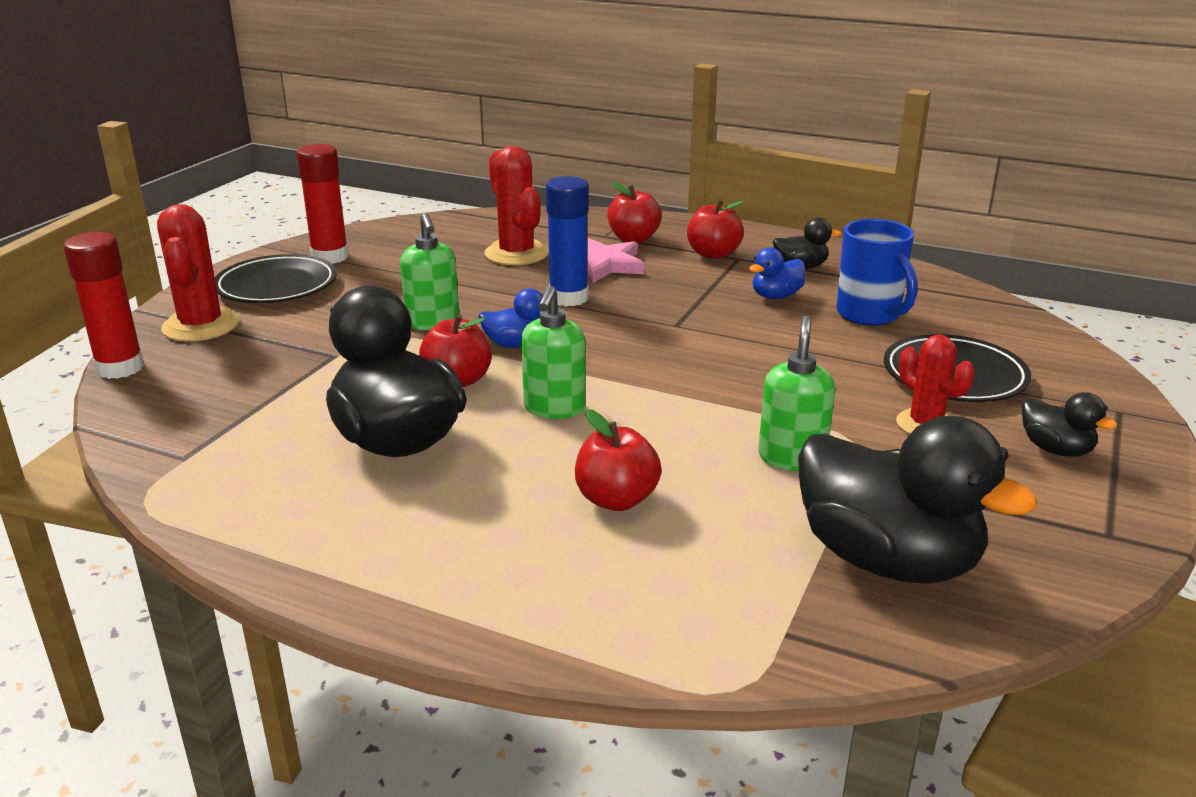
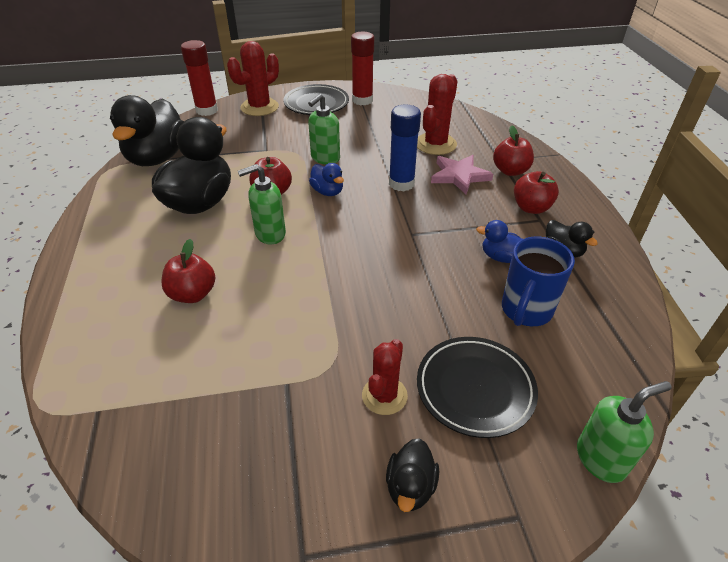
camera: 55 degrees right, 15 degrees up
(792, 458) = (287, 345): green soap dispenser -> green soap dispenser (601, 459)
(887, 560) = (194, 432): black duck -> black duck (157, 158)

